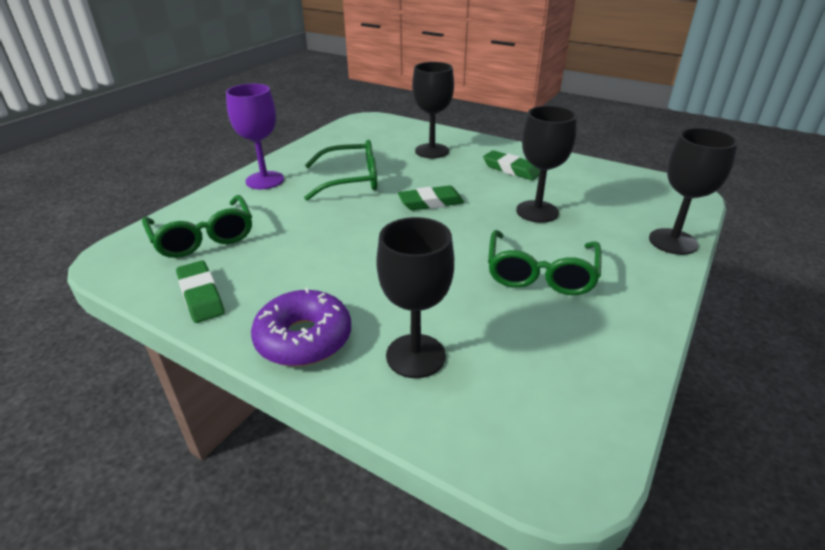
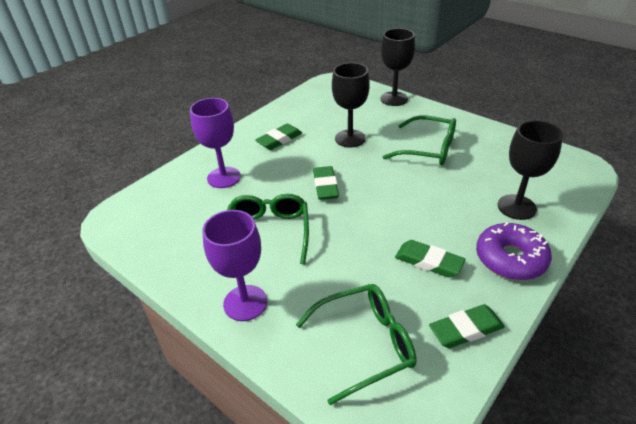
camera: 80 degrees left, 5 degrees up
(304, 272) = (429, 262): none -> green eraser
(432, 151) = (224, 177): black goblet -> purple goblet

